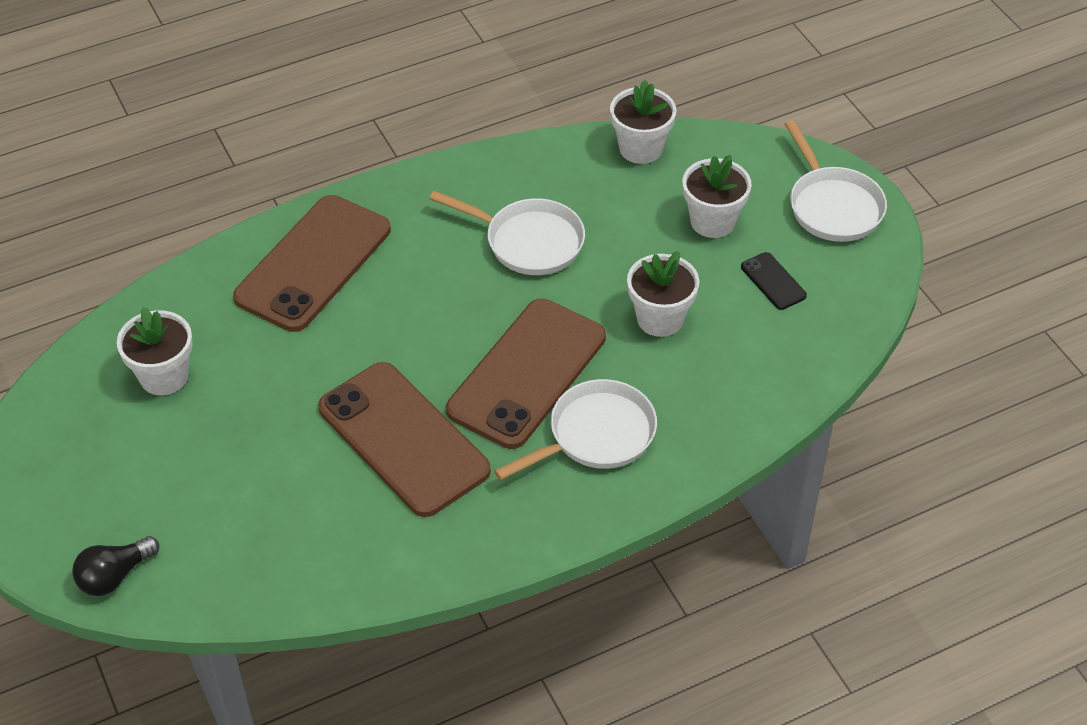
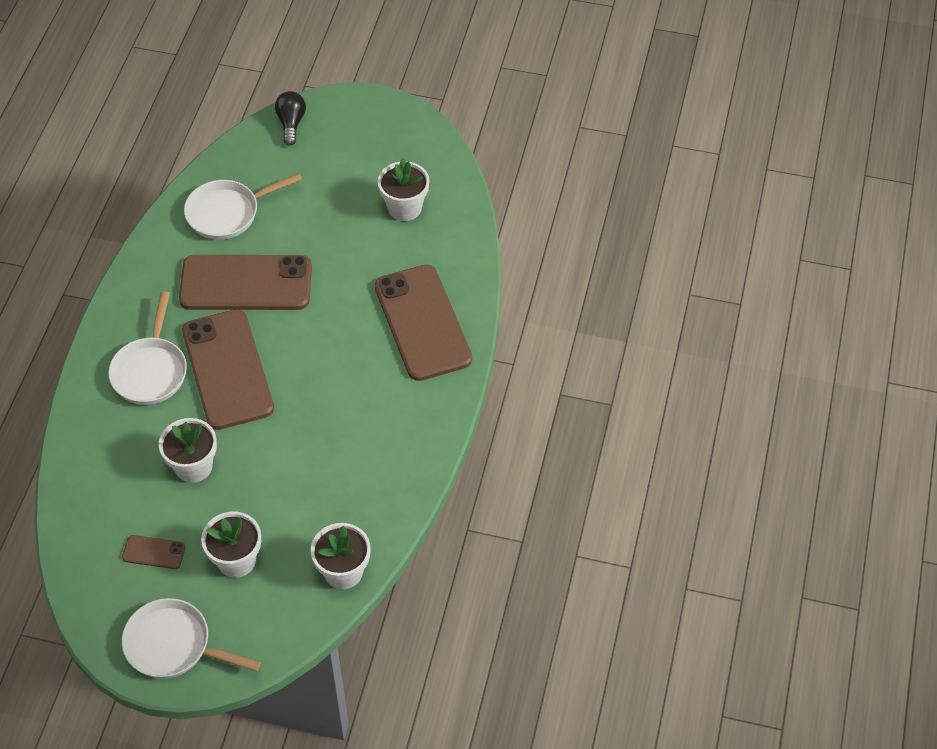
camera: 130 degrees right, 5 degrees up
(528, 242) = (327, 443): white pan -> white pan (227, 213)
(773, 281) = (154, 552): black phone -> brown phone

